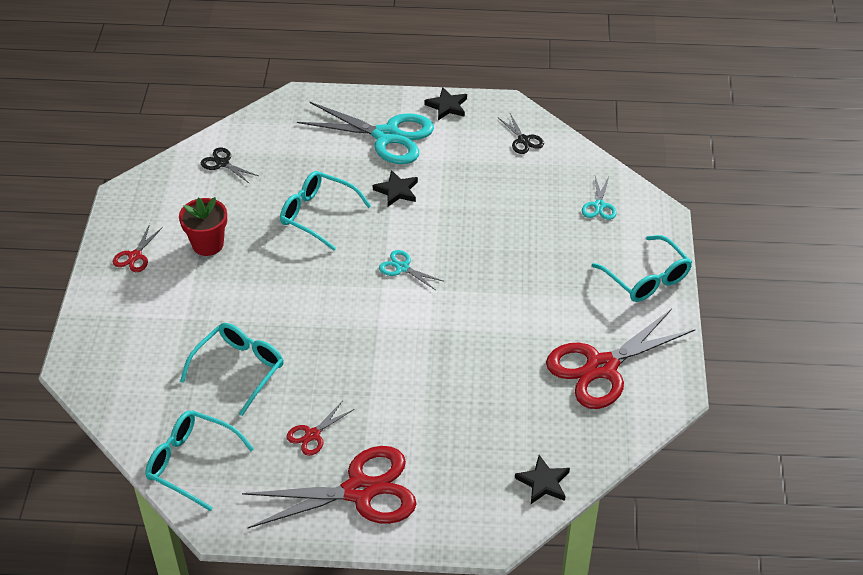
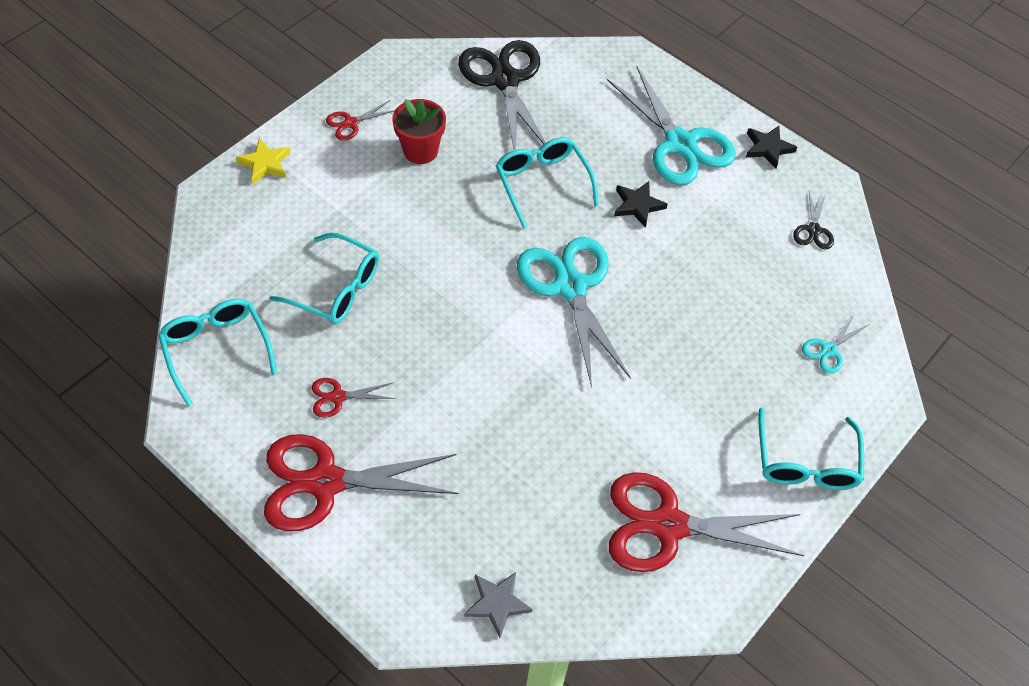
camera: 35 degrees right, 10 degrees up
(96, 321) = (265, 163): none -> yellow star
(222, 163) = (505, 80): black scissors -> black scissors, size x2.23
(239, 369) = (336, 289): turquoise glasses -> turquoise glasses turned 45 degrees clockwise
(359, 491) = (326, 482): red scissors -> red scissors turned 150 degrees clockwise
(402, 268) = (570, 287): turquoise scissors -> turquoise scissors, size x2.23
(543, 482) = (497, 603): black star -> grey star

